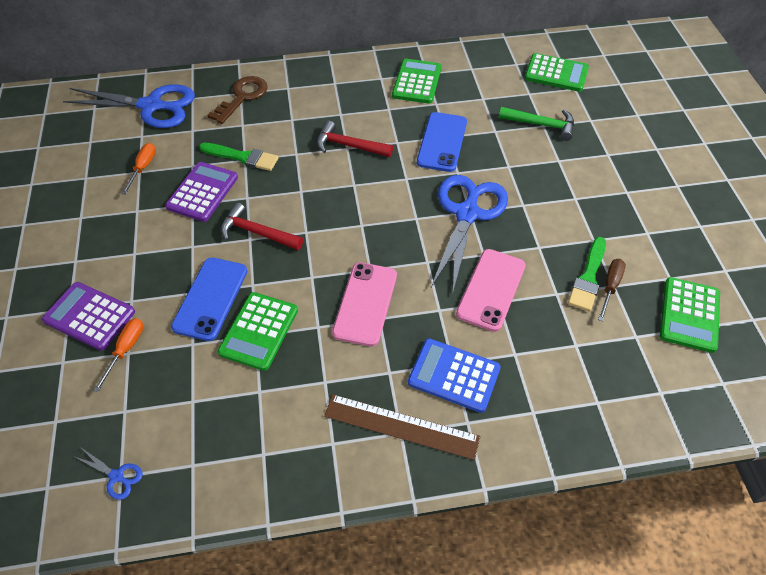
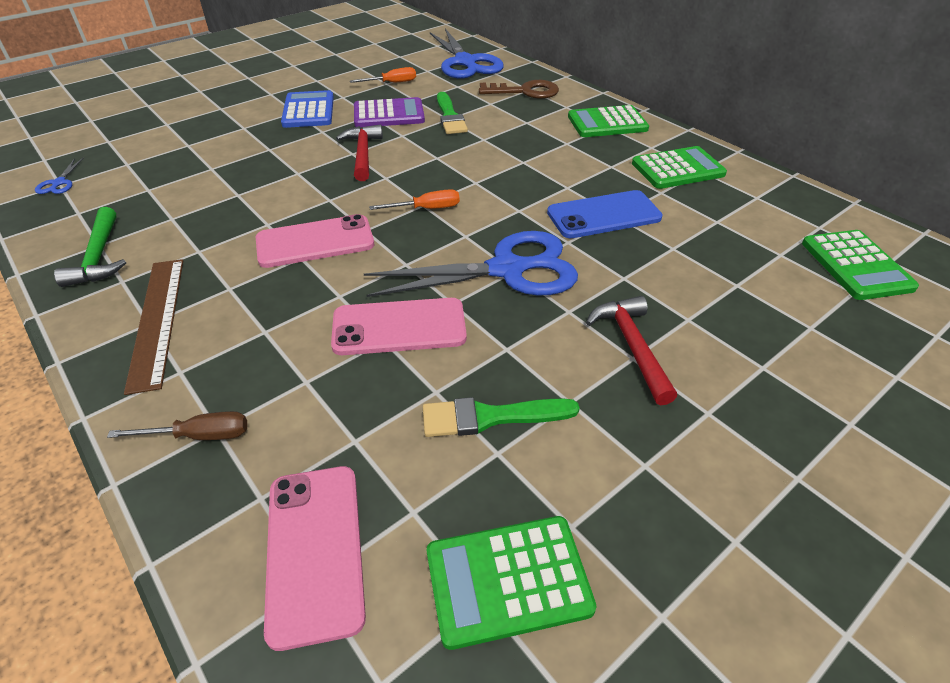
camera: 60 degrees right, 10 degrees down
(89, 316) = (217, 118): purple calculator -> none
(126, 350) = (190, 143): orange screwdriver -> orange screwdriver (426, 209)
(210, 298) = (267, 159): blue phone -> none
(259, 331) = (243, 194): green calculator -> green calculator (607, 123)
(349, 146) = (527, 162): red hammer -> red hammer (632, 346)
(454, 375) = (246, 338): blue calculator -> blue calculator (308, 111)
(541, 125) = (735, 282): green hammer -> green hammer (99, 257)
(610, 287) = (491, 448): brown screwdriver -> brown screwdriver (199, 435)
(643, 386) = (315, 550): none -> pink phone

